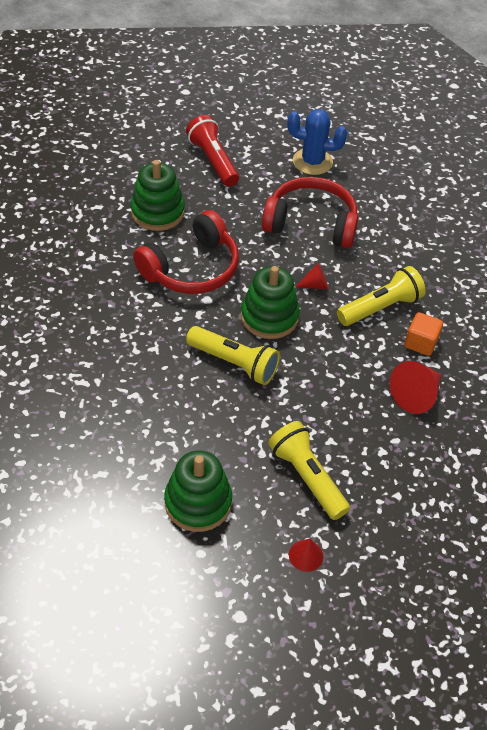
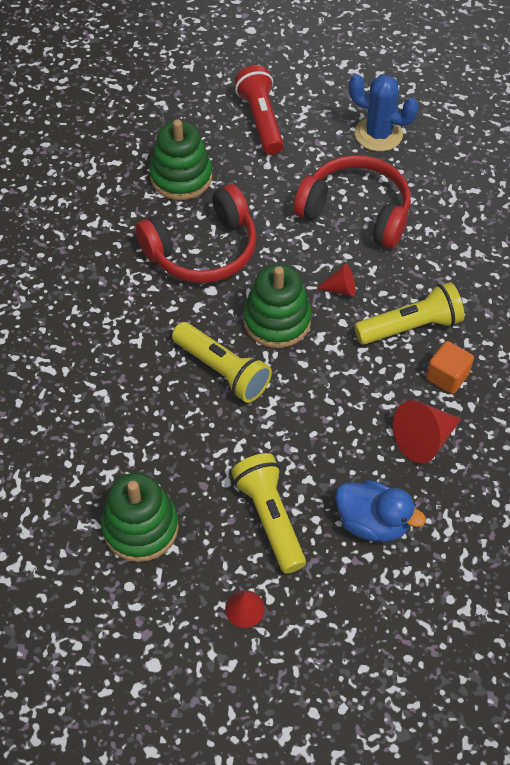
camera: 15 degrees right, 5 degrees up
(393, 468) = (372, 523): none -> blue duck

